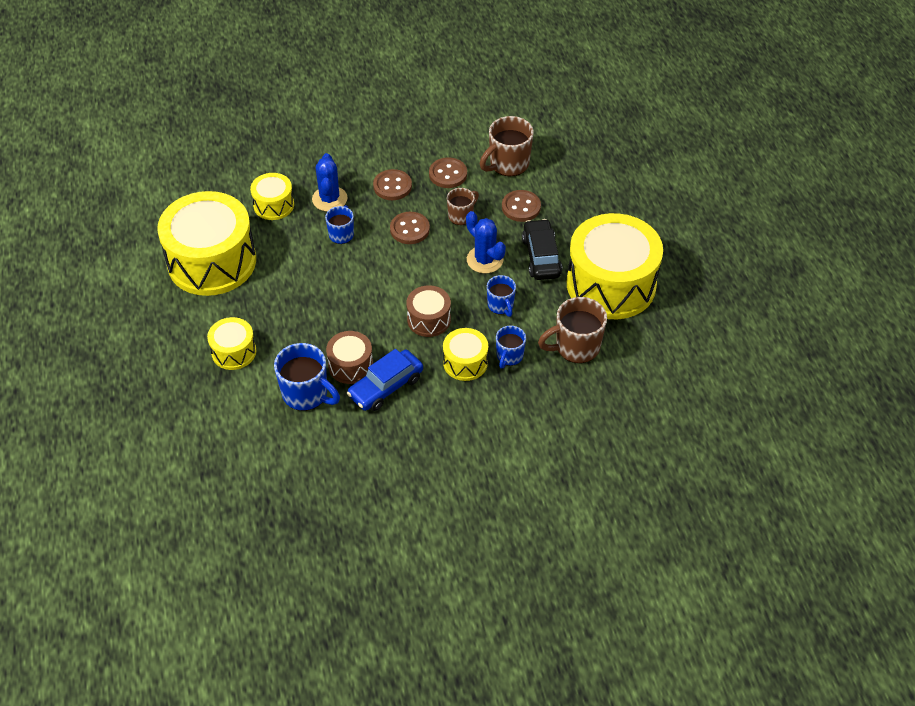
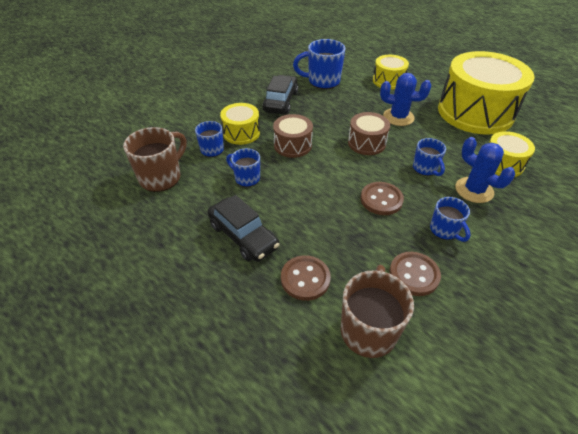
camera: 145 degrees right, 5 degrees down
(350, 365) = (314, 102): brown drum -> brown drum (366, 143)
(386, 387) = (281, 101): blue car -> black car
(392, 186) = (444, 230): brown button -> blue mug
(461, 216) = (352, 236): brown mug -> none
(484, 260) = (292, 207): blue cactus -> blue cactus (398, 117)
(611, 284) = (156, 243): yellow drum -> none

